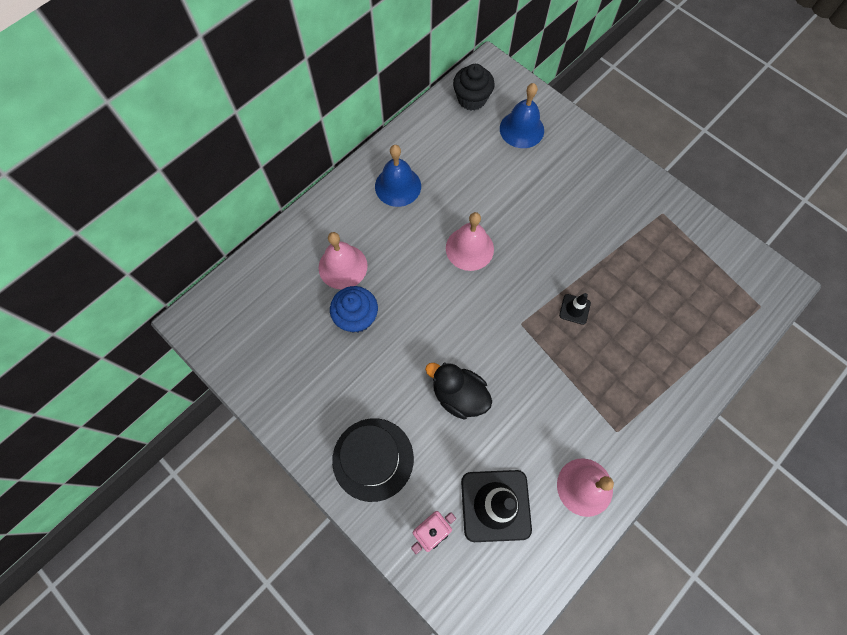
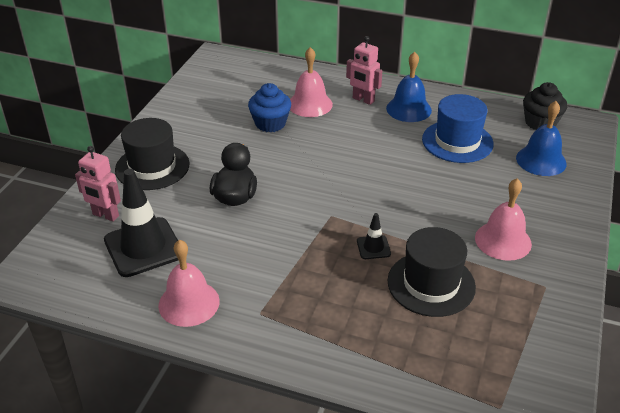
camera: 65 degrees right, 30 degrees down
(361, 216) = (363, 100): none -> pink robot
(466, 174) = (457, 141): none -> blue hat
(469, 248) = (383, 164): pink bell -> pink bell (503, 240)
(631, 288) = (431, 284): none -> black hat

